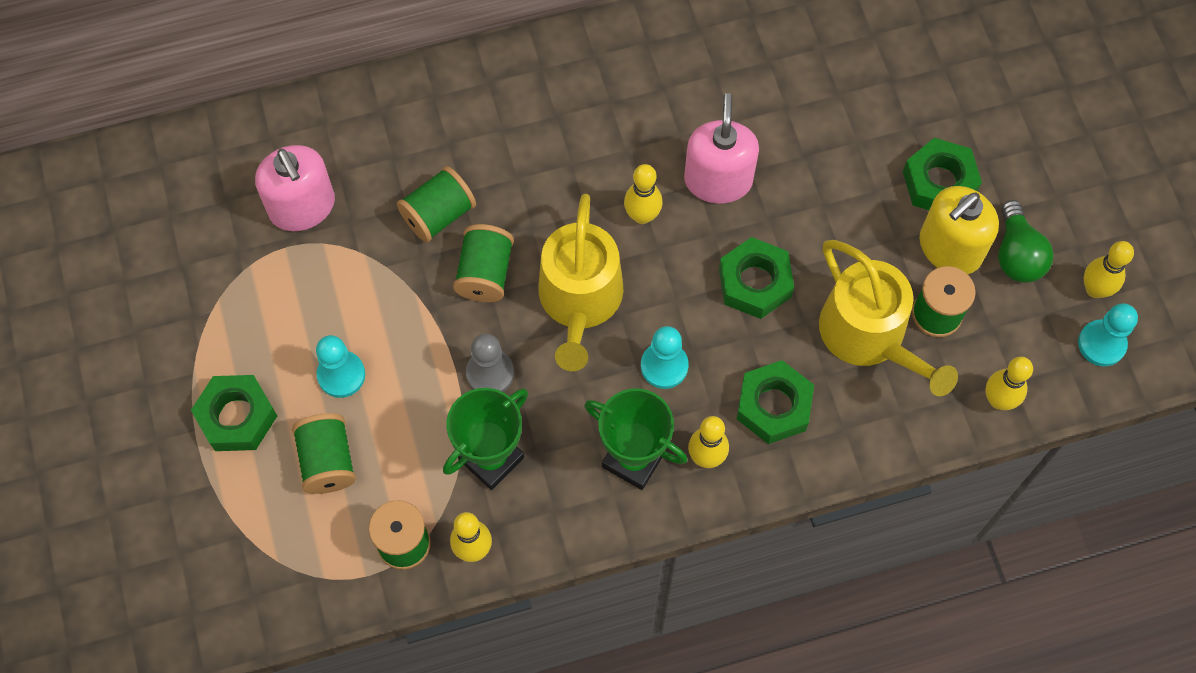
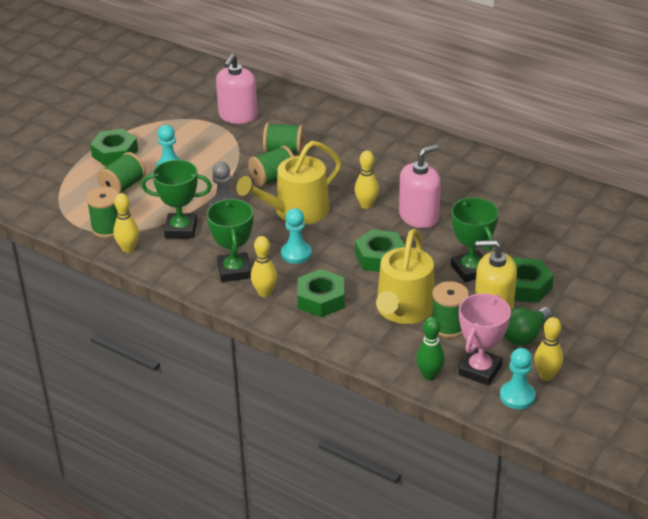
camera: 50 degrees right, 30 degrees down
(862, 210) = (471, 270): none -> green trophy
(998, 400) = (429, 375): yellow bowling pin -> green bowling pin
(1032, 344) = (480, 370): none -> pink trophy

